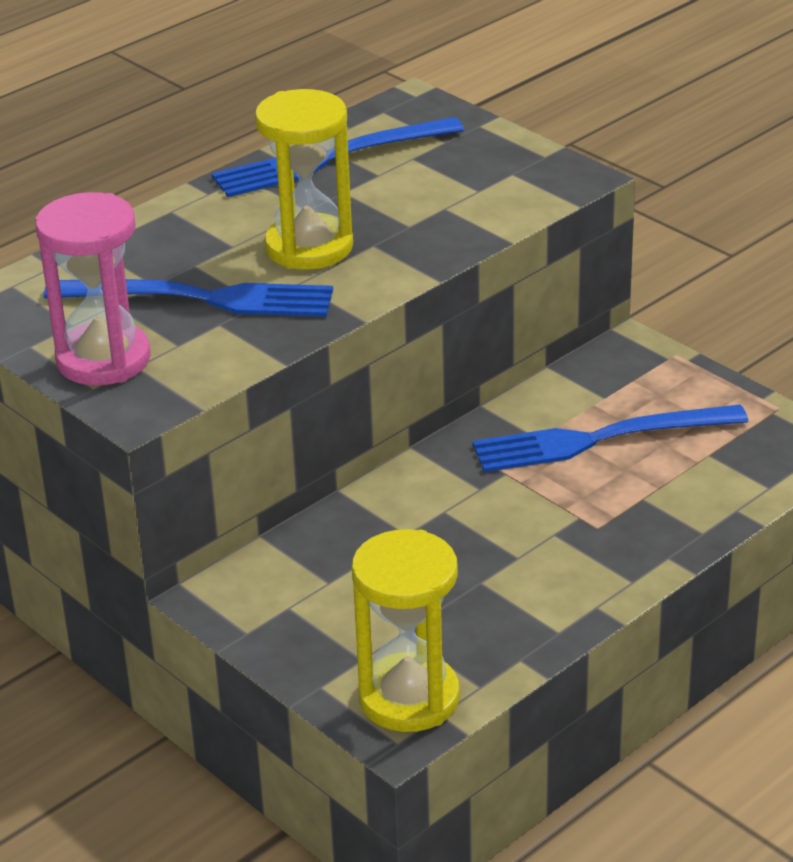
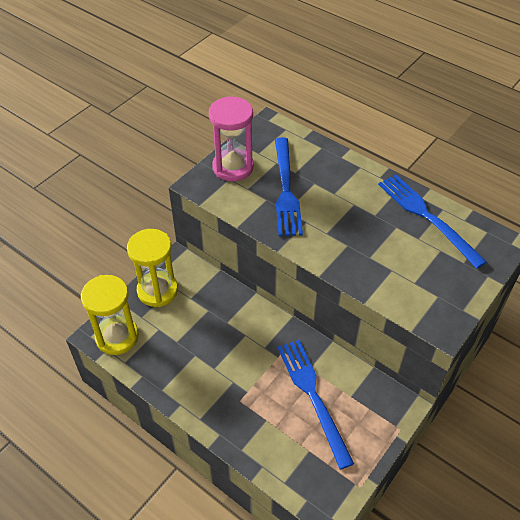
camera: 80 degrees right, 15 degrees up
(309, 247) = (339, 221): yellow hourglass -> yellow hourglass (157, 290)

